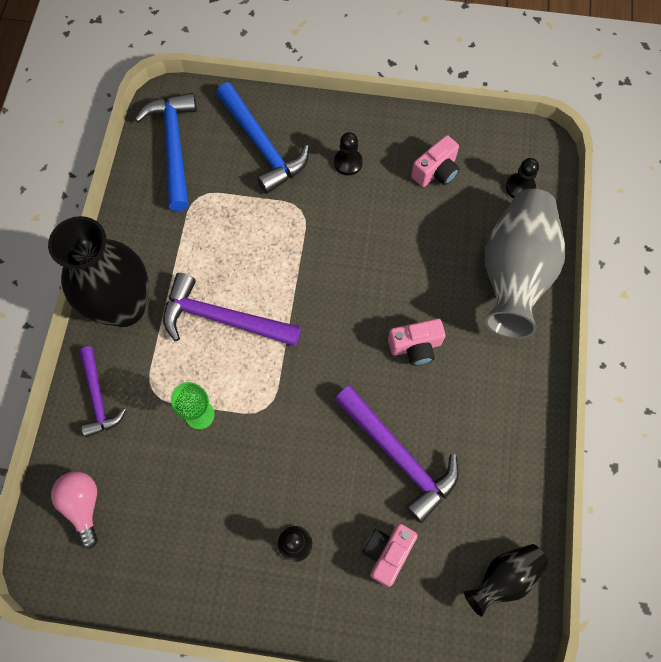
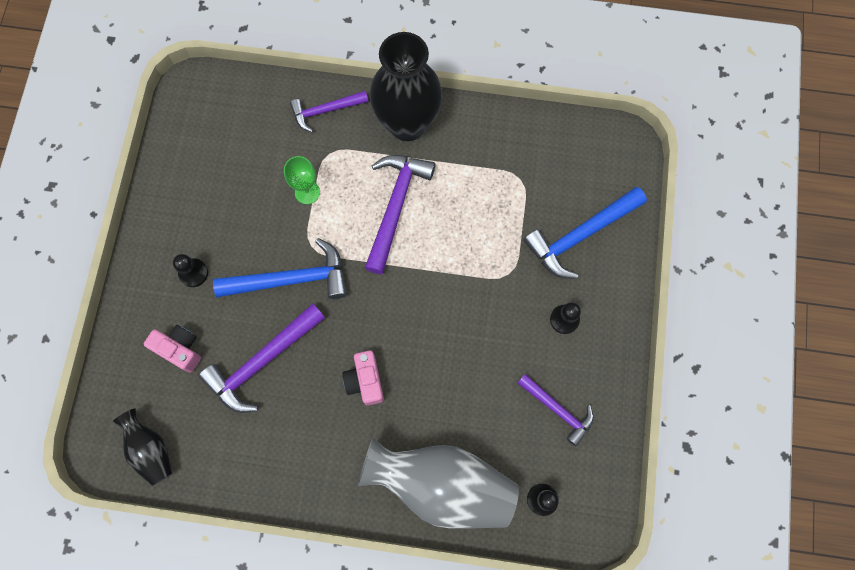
camera: 90 degrees right, 5 degrees up
(83, 505) = (236, 108): pink light bulb -> none
(174, 147) = (573, 154): blue hammer -> blue hammer (291, 279)
(436, 171) = (557, 409): pink camera -> purple hammer

